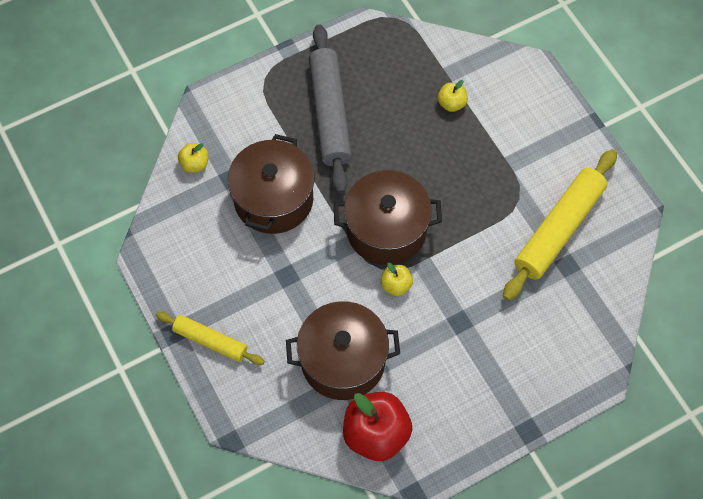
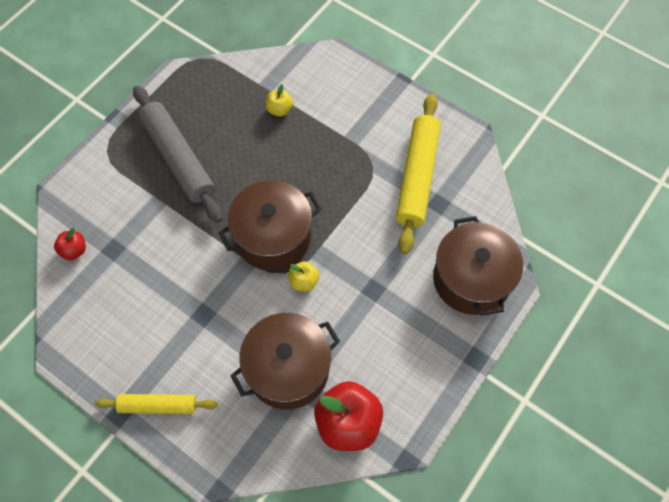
camera: 25 degrees left, 0 degrees up
(194, 164) = (74, 250): yellow apple -> red apple
(273, 199) = (161, 252): brown pot -> brown pot (471, 279)

